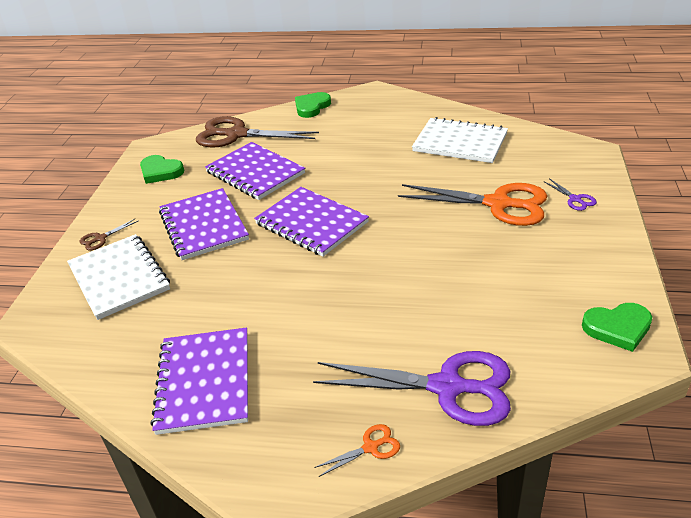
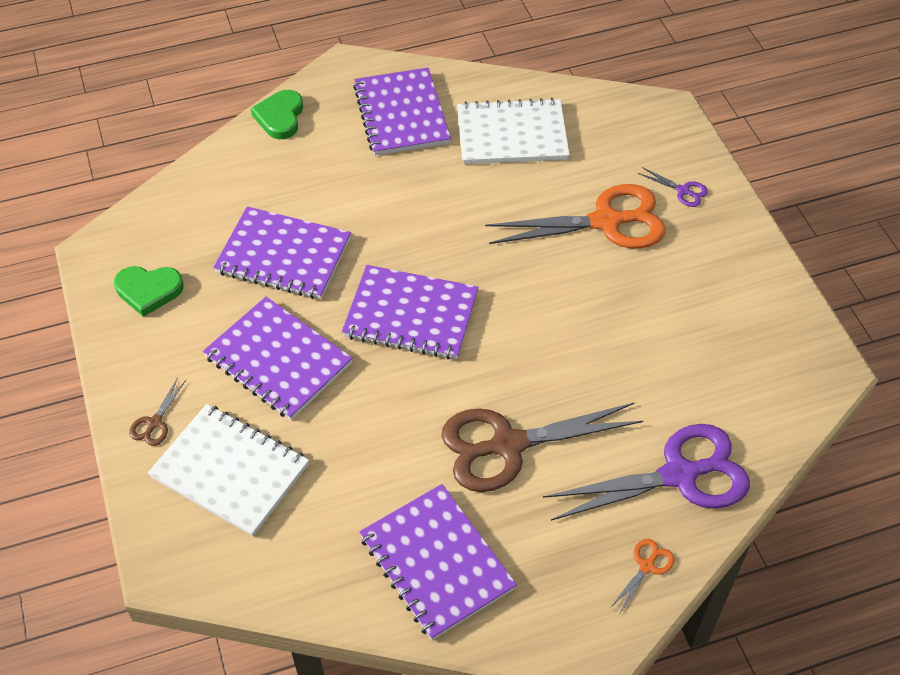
camera: 30 degrees left, 15 degrees up
(236, 135) = (208, 195): brown scissors -> brown scissors (508, 445)
(390, 119) = (401, 114): none -> purple notebook
(617, 328) = (797, 350): green heart -> none

